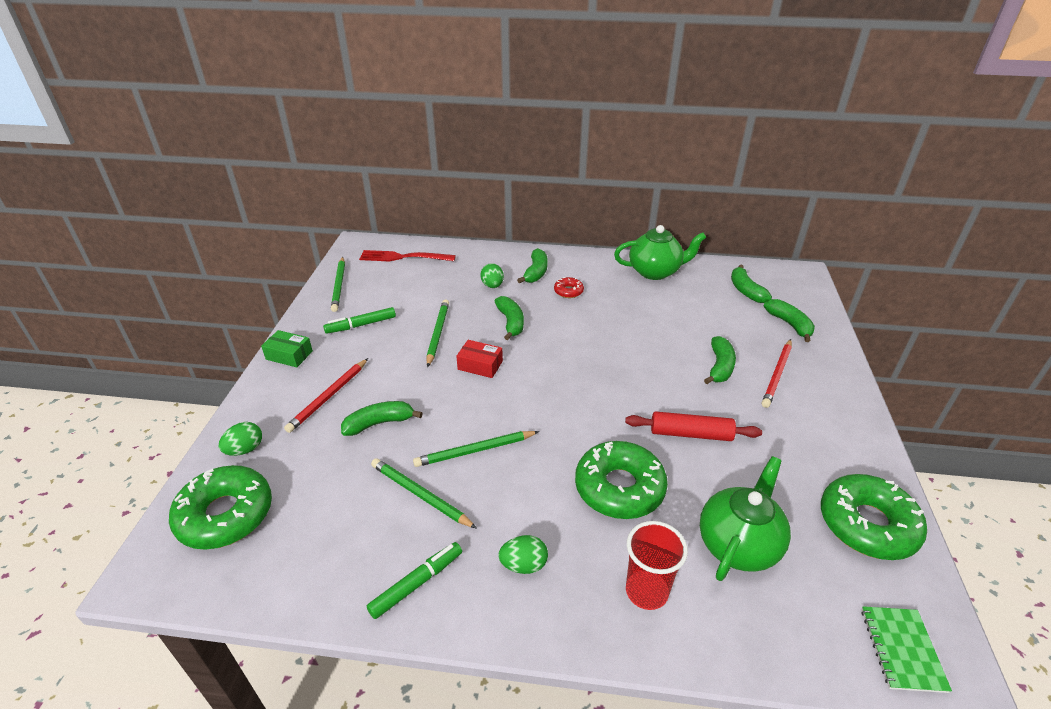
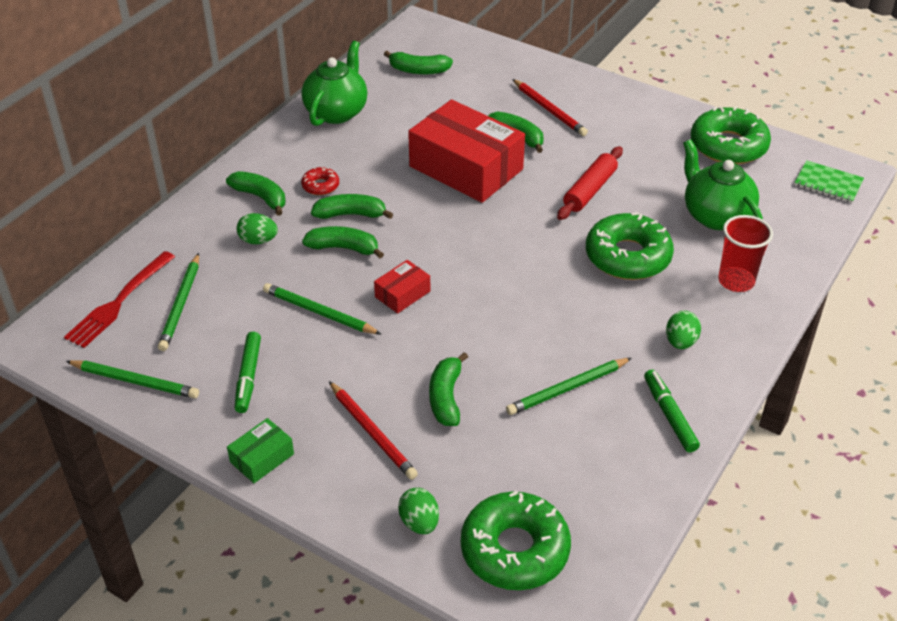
camera: 65 degrees left, 5 degrees up
(475, 450) = (530, 334): green pencil -> green pencil (181, 304)
(651, 351) = (466, 168): none -> red box
(789, 324) = (488, 70): green banana -> green banana (350, 214)

